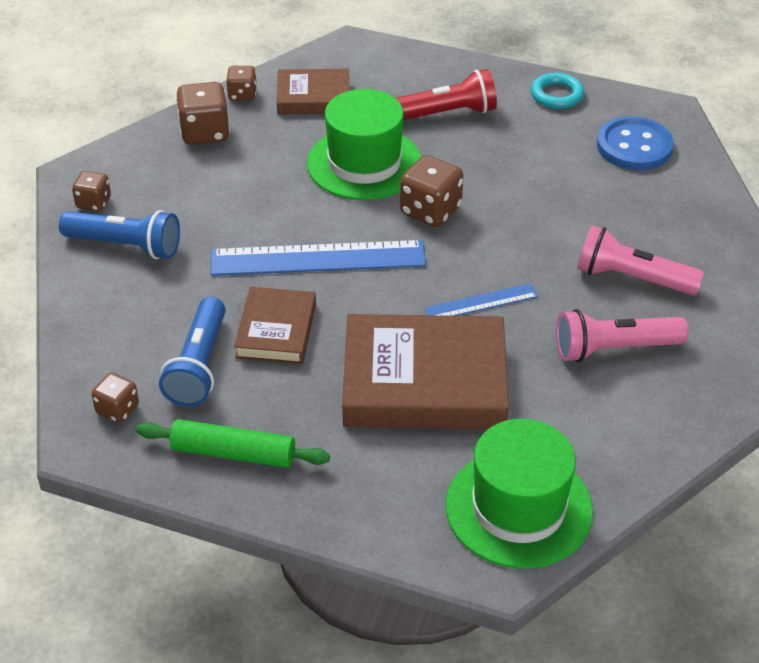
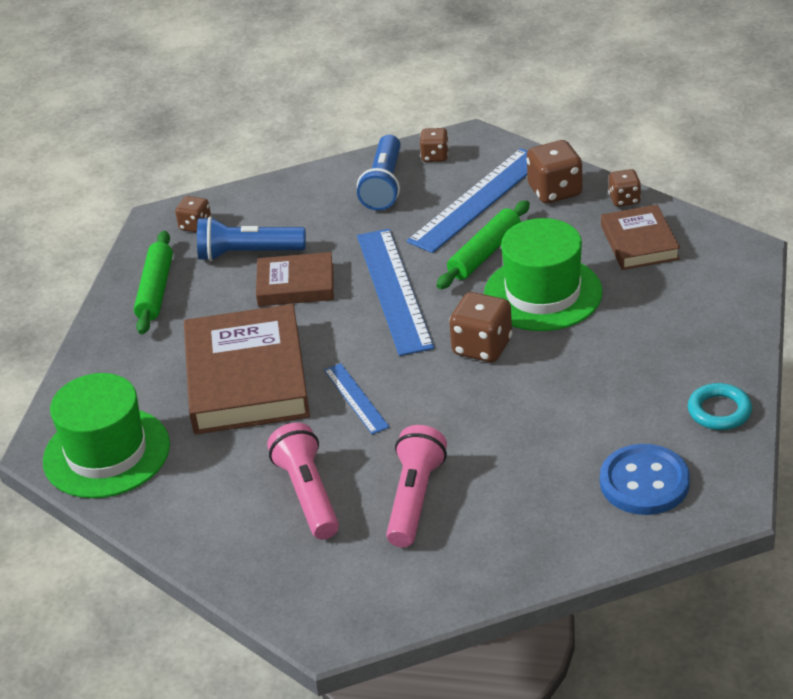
camera: 85 degrees right, 5 degrees down
(191, 183) = (477, 199): none -> blue ruler
(285, 190) = (484, 253): none -> green rolling pin
(445, 114) = (648, 333): red flashlight -> none

